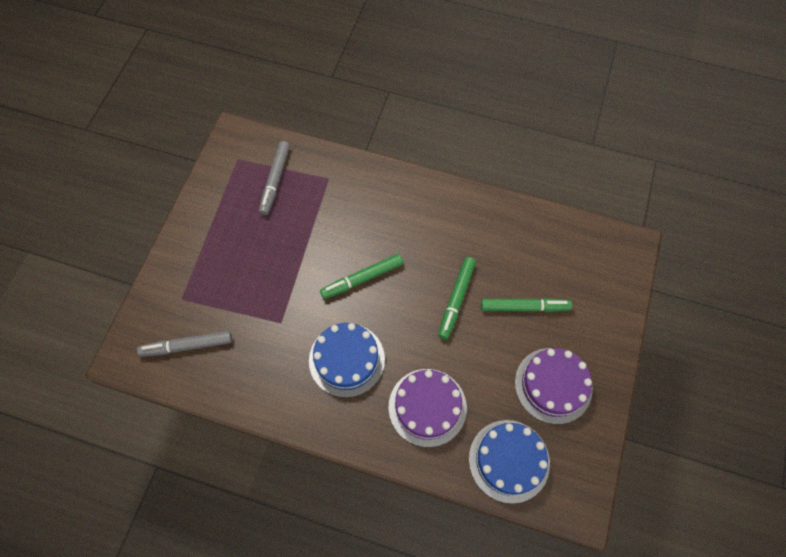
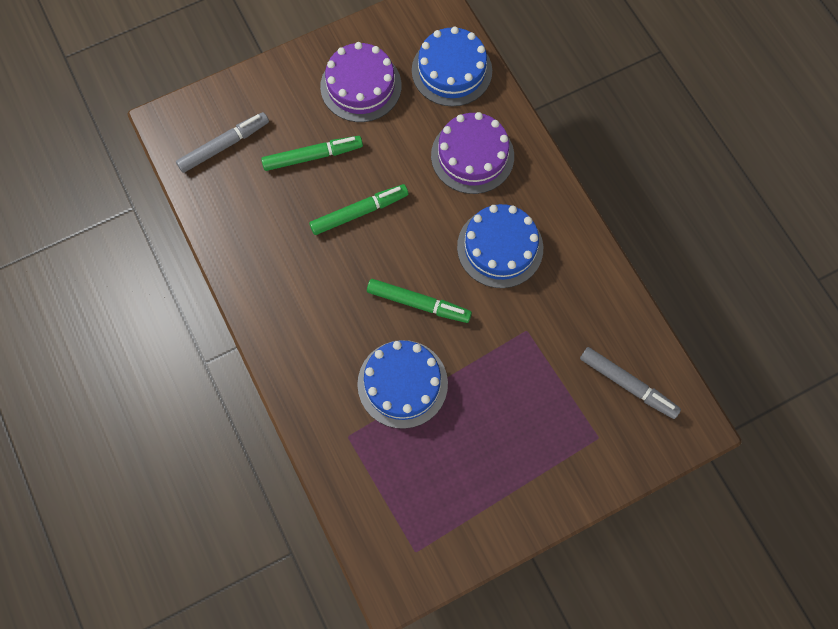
camera: 135 degrees left, 5 degrees up
(275, 180) = (401, 485): grey marker -> grey marker (224, 145)
(326, 228) = (402, 383): none -> blue cake
(524, 307) = (313, 156): green marker -> green marker turned 120 degrees clockwise

